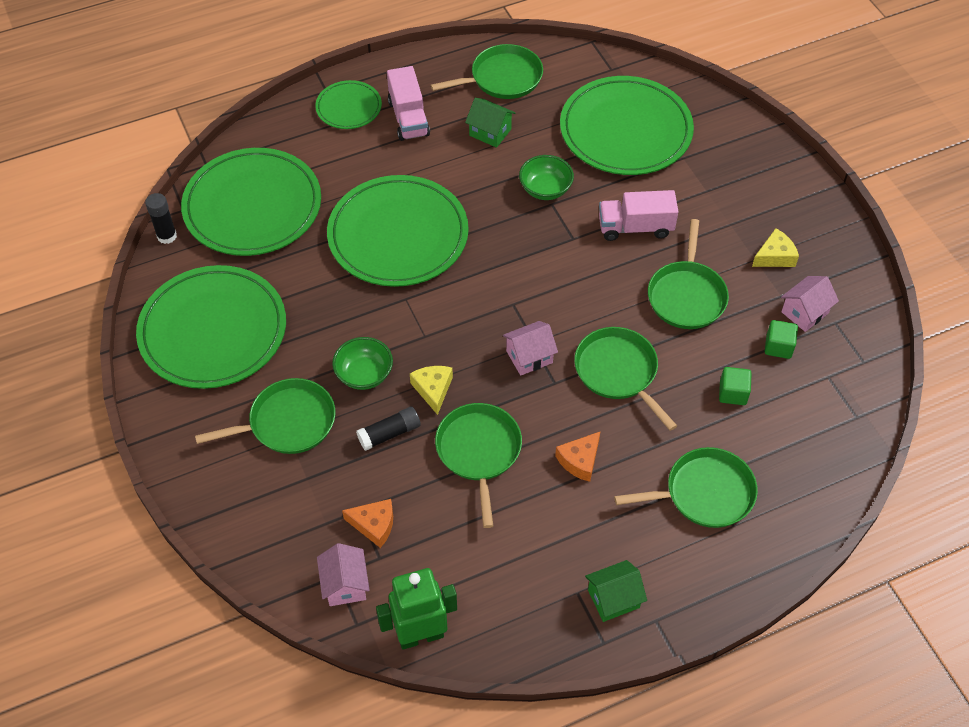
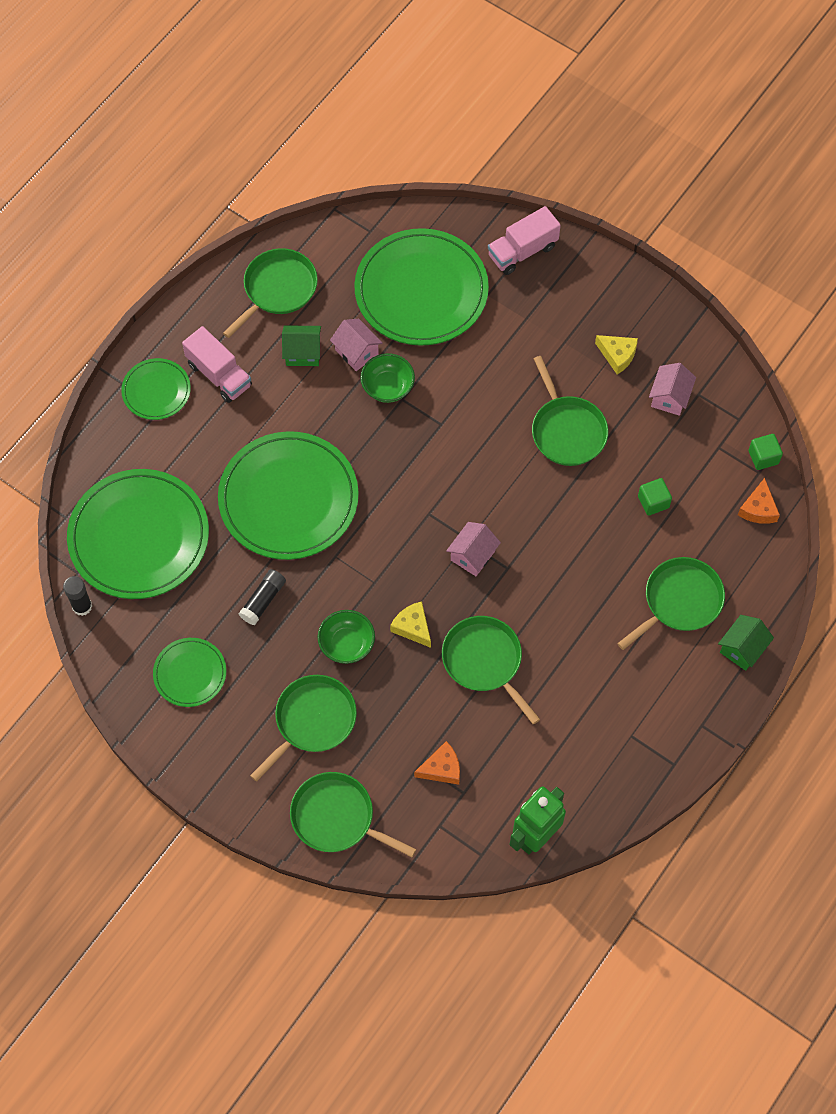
camera: 30 degrees left, 10 degrees up
(213, 331) = (190, 673): green plate -> green plate, size x0.50
(345, 584) = (451, 829): pink house -> pink house (356, 352)
(389, 433) = (402, 685): black glue stick -> black glue stick (263, 600)
(580, 460) = (568, 626): orange cheese -> orange cheese (758, 509)
(613, 599) = (661, 726): green house -> green house (742, 649)
(618, 372) = (552, 531): green pan -> green pan (336, 817)
(635, 227) = (487, 386): pink truck -> pink truck (522, 251)
(775, 256) = (617, 355): yellow cheese -> yellow cheese turned 90 degrees clockwise
(778, 347) = (666, 440): green cube -> green cube (763, 457)

